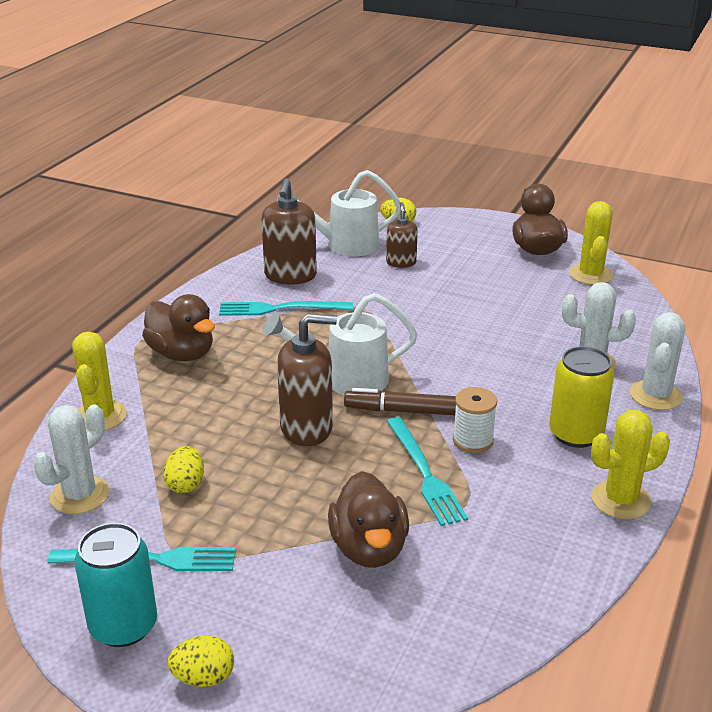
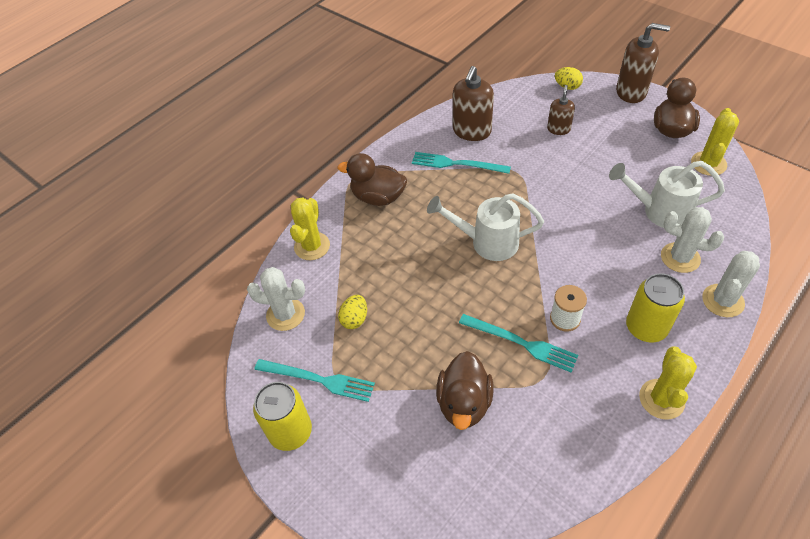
camera: 20 degrees right, 20 degrees up
(80, 495) = (285, 314): white cactus -> white cactus turned 45 degrees clockwise
(123, 626) = (290, 432): turquoise can -> yellow can
(182, 354) = (378, 197): brown duck -> brown duck turned 135 degrees clockwise
(203, 678) = (330, 486): yellow egg -> none
(307, 428) = (448, 283): brown soap dispenser -> brown soap dispenser (631, 92)
(345, 245) = (520, 104): white watering can -> white watering can (660, 211)
(403, 411) = (521, 280): brown marker -> none
(425, 473) = (521, 343): turquoise fork -> turquoise fork turned 60 degrees counterclockwise
(620, 500) = (661, 399): yellow cactus -> yellow cactus turned 75 degrees counterclockwise

